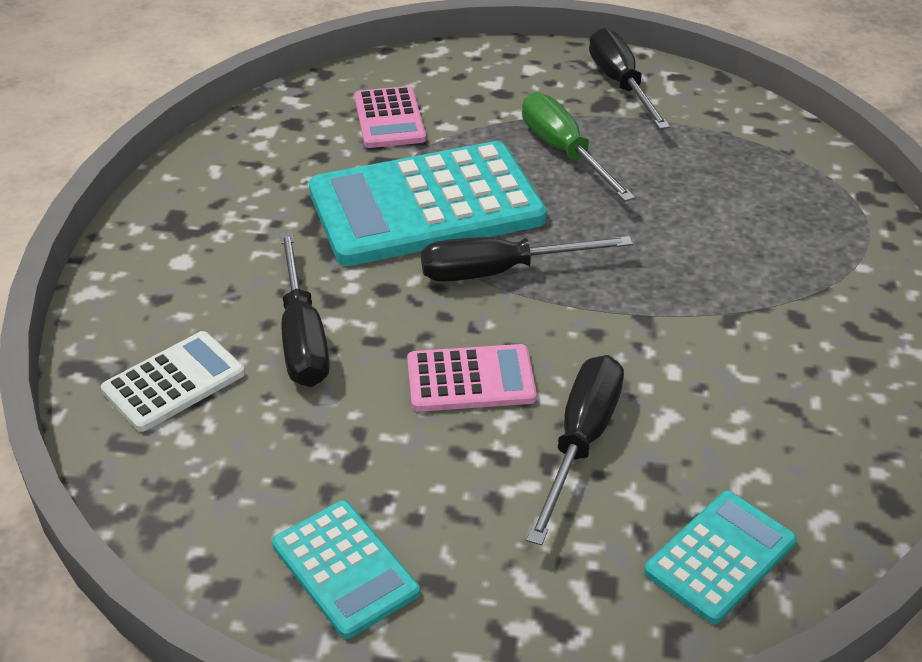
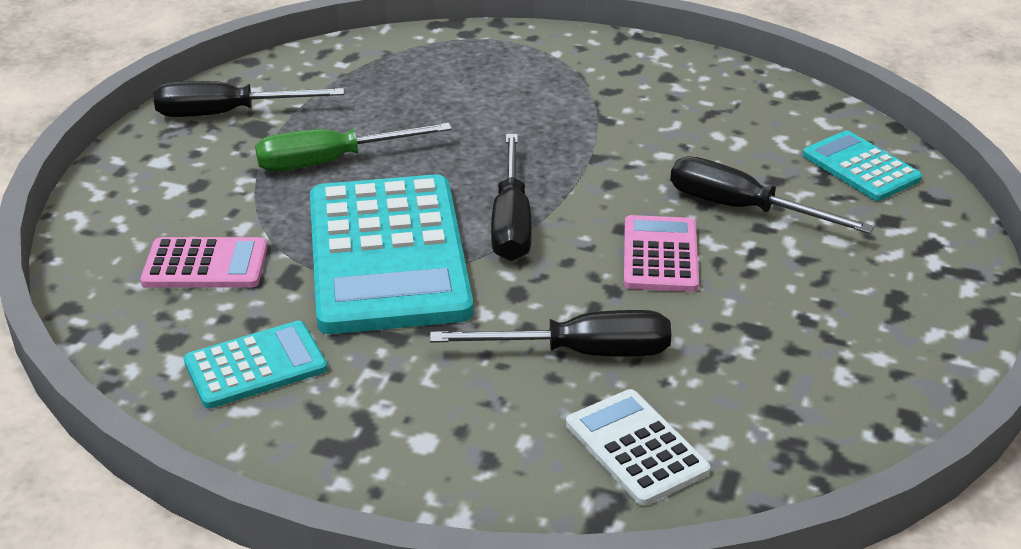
camera: 80 degrees left, 5 degrees down
(345, 568) = (884, 344): turquoise calculator -> turquoise calculator (255, 366)

